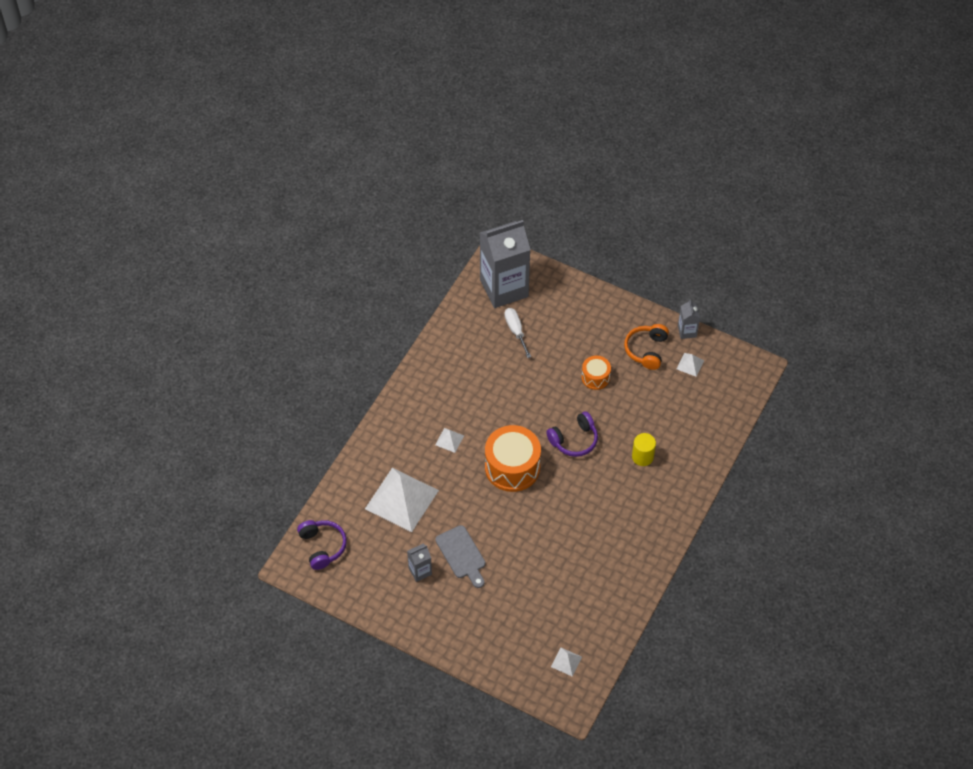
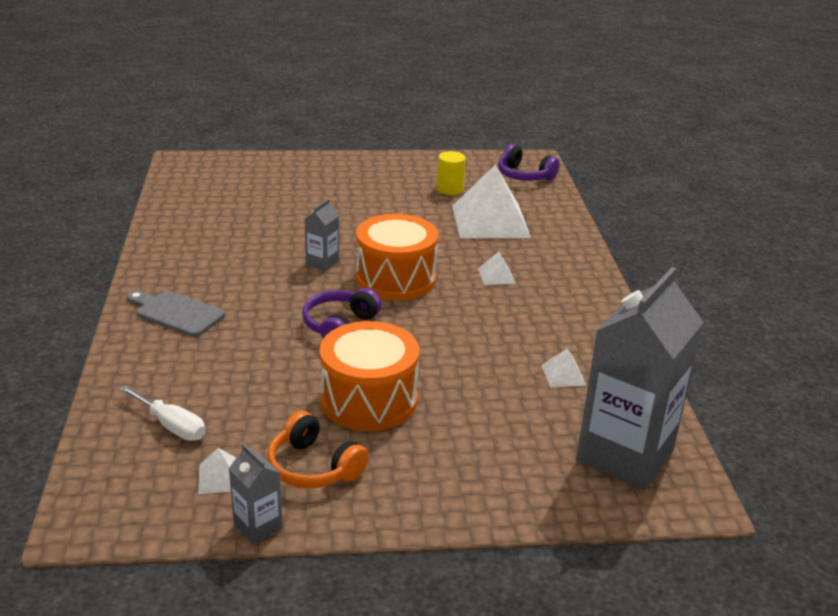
camera: 145 degrees right, 25 degrees down
(420, 571) = (412, 188): grey carton -> grey carton (322, 262)
(462, 555) = (382, 207): grey cutting board -> grey cutting board (176, 313)
(516, 331) = (543, 409): white screwdriver -> white screwdriver (171, 426)
(566, 661) = (206, 180): white pyramid -> white pyramid (563, 375)
(595, 377) = (369, 400): orange drum -> orange drum, size x1.88
(642, 457) = (228, 342): yellow cylinder -> yellow cylinder (450, 189)
(646, 350) = (313, 467): orange headphones -> orange headphones turned 150 degrees clockwise

